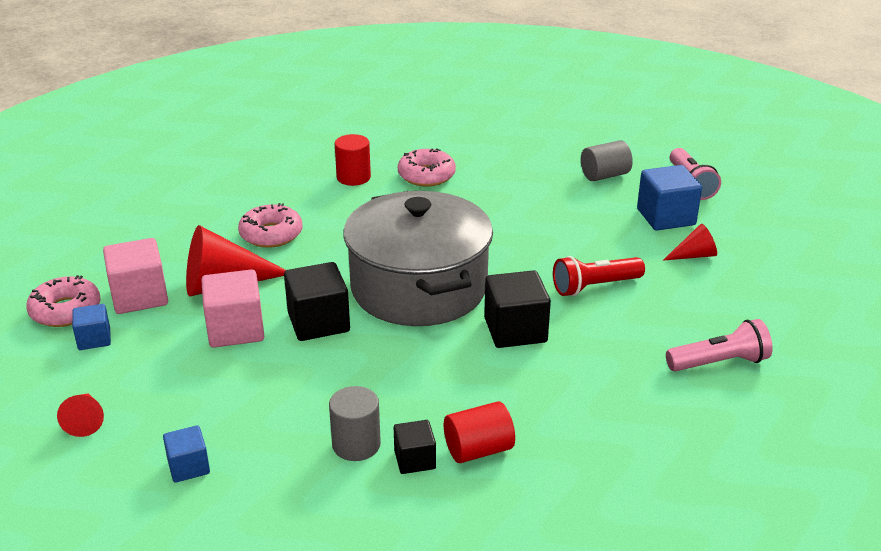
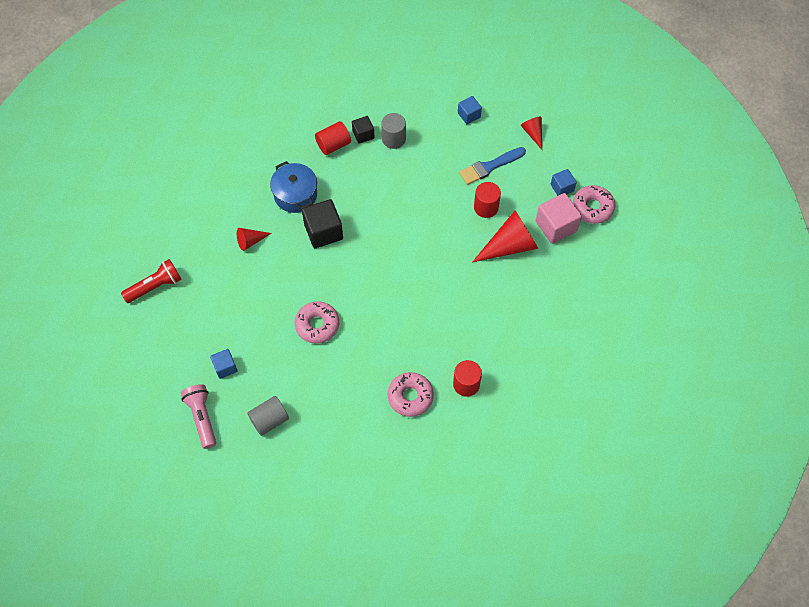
camera: 170 degrees right, 30 degrees up
(197, 381) = (490, 166): none -> blue brush
(235, 329) = (486, 207): pink cube -> red cylinder
(271, 234) = (501, 301): pink donut -> pink donut (317, 325)
(318, 322) = (440, 220): black cube -> none
(419, 288) = (388, 261): grey pot -> none
(560, 382) = (295, 195): none -> blue pot
(595, 287) = (277, 279): red flashlight -> red flashlight (155, 286)
(666, 217) = (225, 367): blue cube -> blue cube, size x0.58
(694, 255) = (210, 323): red cone -> red cone (250, 241)
(719, 362) = (206, 223): pink flashlight -> none

